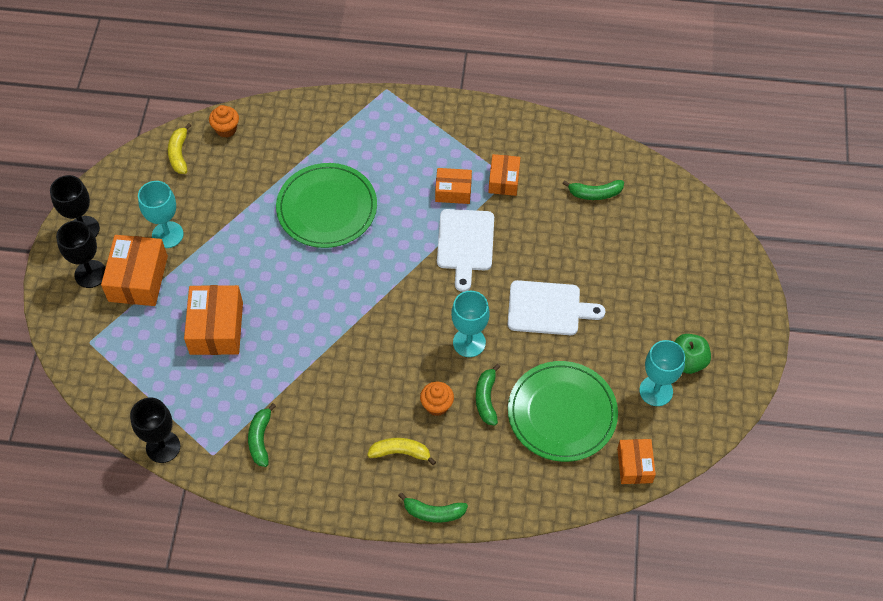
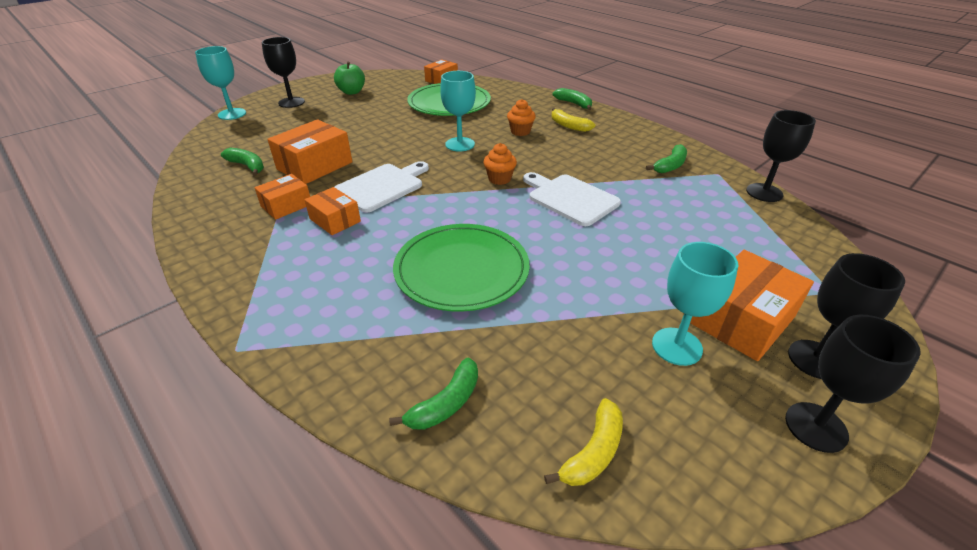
camera: 140 degrees left, 20 degrees down
(216, 328) = (666, 237): orange box -> orange box (315, 166)
(226, 129) = (489, 443): orange cupcake -> orange cupcake (499, 179)
(486, 399) = (484, 122): green banana -> green banana (445, 403)
(548, 308) = (385, 136): white cutting board -> white cutting board (570, 198)
(656, 391) = (387, 91): turquoise goblet -> turquoise goblet (232, 114)
(711, 297) = (291, 102): none -> black goblet

